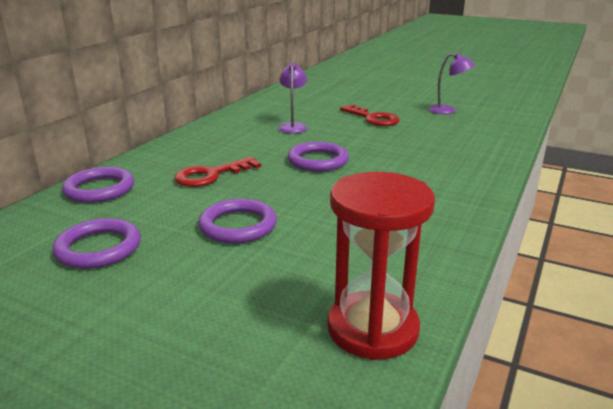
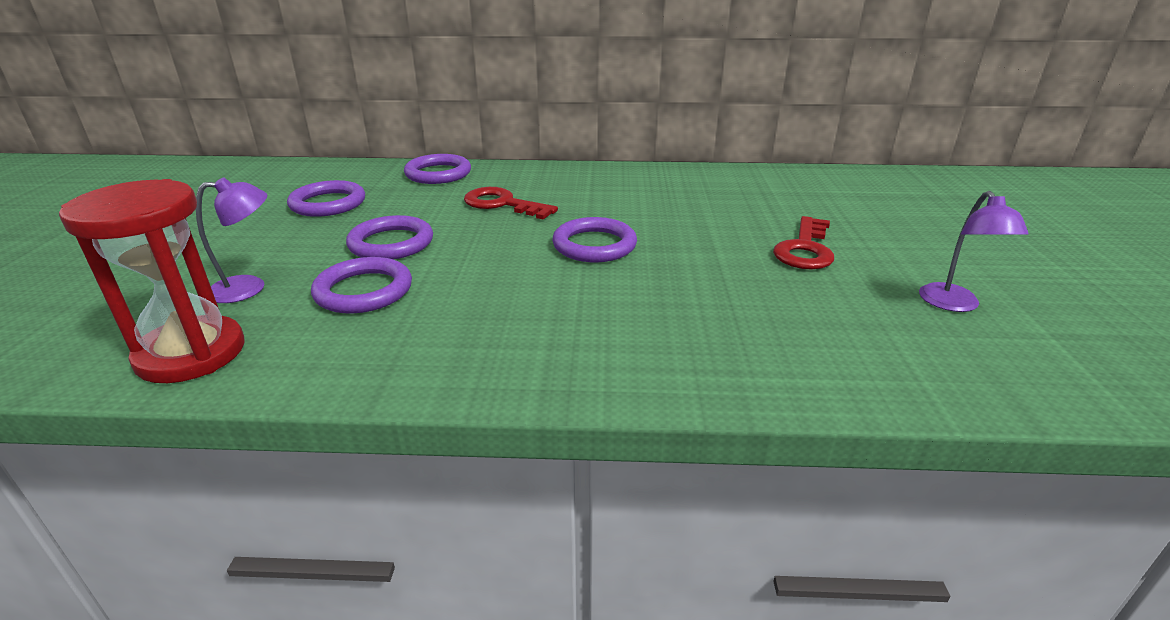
camera: 65 degrees right, 5 degrees up
(293, 126) = (695, 208): purple lamp -> purple lamp (249, 288)
(318, 244) = (363, 291): none -> purple ring

